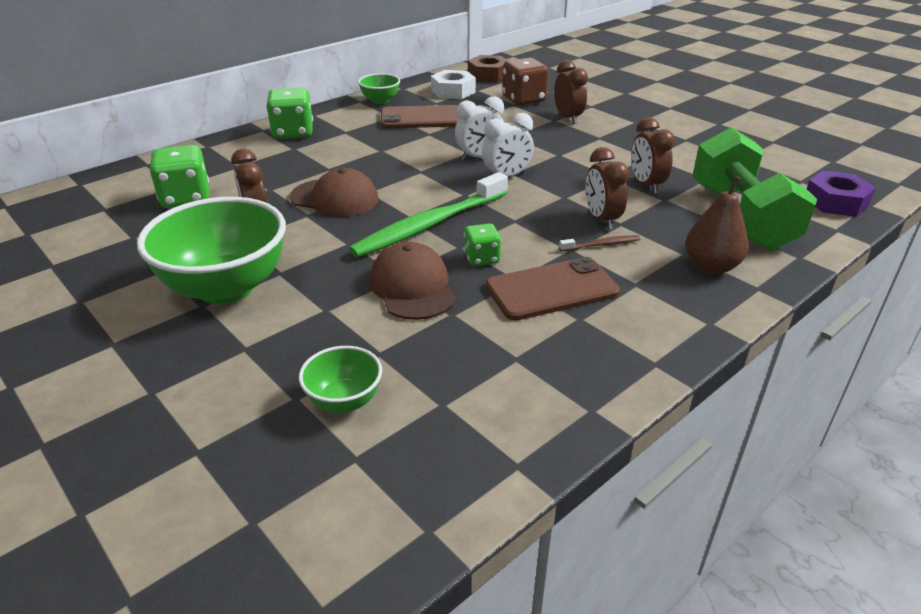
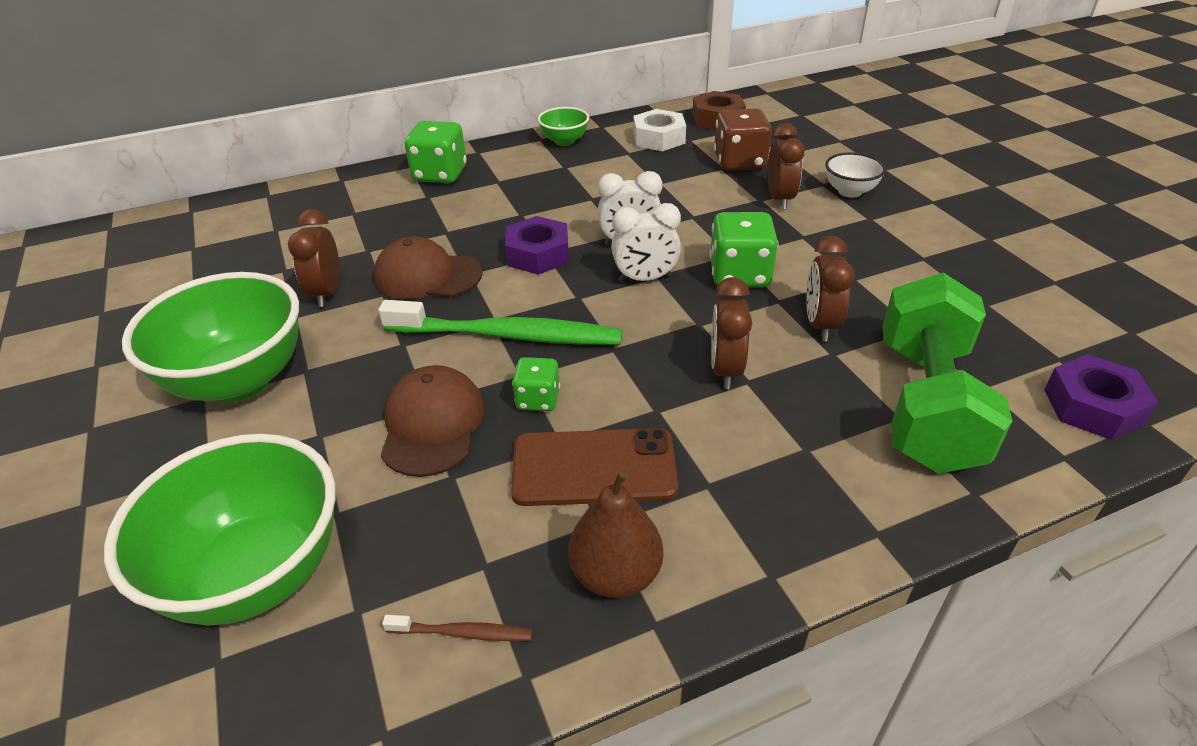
camera: 20 degrees right, 5 degrees up
(186, 198) = (277, 248): green dice -> green dice (739, 275)
(335, 198) = (427, 276): brown cap -> brown cap turned 150 degrees clockwise
(344, 401) = (257, 574): green bowl -> green bowl, size x2.06
(414, 173) = (538, 254): none -> purple nut
(422, 118) = (596, 174): brown phone -> none
(429, 225) = (508, 335): green toothbrush -> green toothbrush turned 150 degrees counterclockwise
(601, 245) = (701, 410): brown toothbrush -> brown toothbrush (463, 633)
(612, 108) = (850, 191): none -> white bowl
(711, 267) = (830, 480): brown pear -> brown pear (616, 575)

